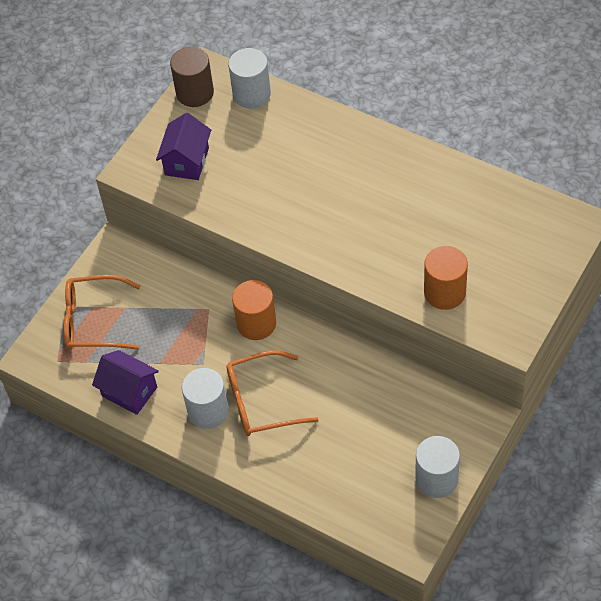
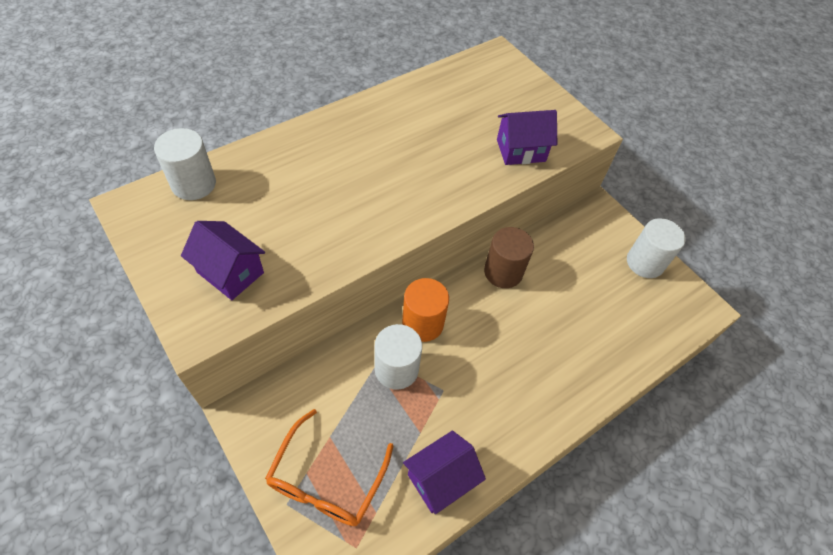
camera: 75 degrees left, 0 degrees up
(195, 93) = (146, 228): brown cylinder -> brown cylinder (503, 272)
(208, 411) = (502, 409): white cylinder -> white cylinder (396, 369)
(261, 401) = (512, 357): orange glasses -> none
(445, 292) = (521, 150): orange cylinder -> purple house

